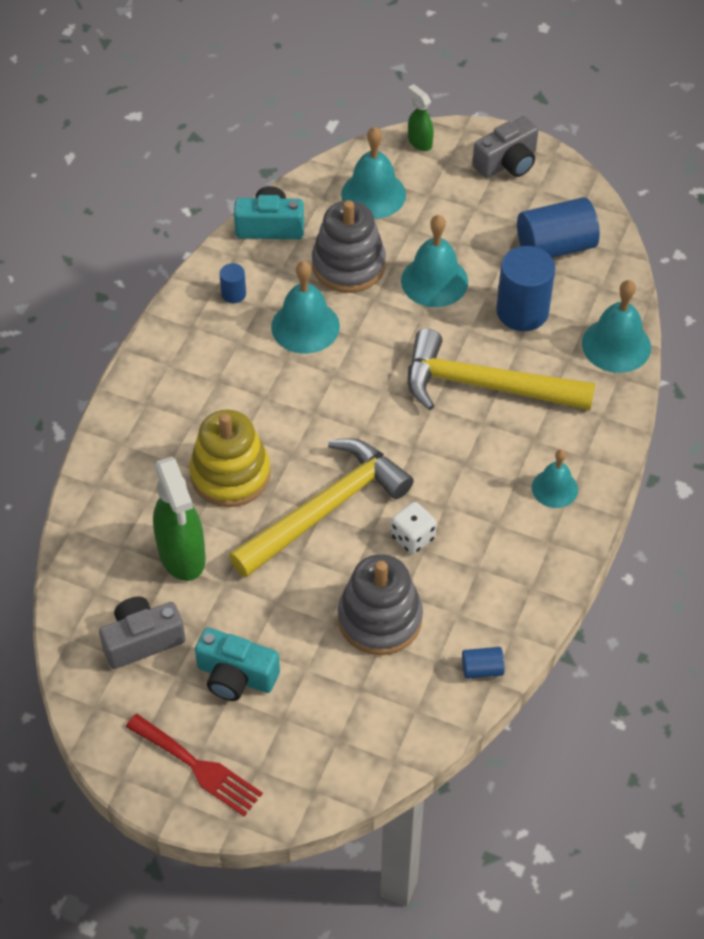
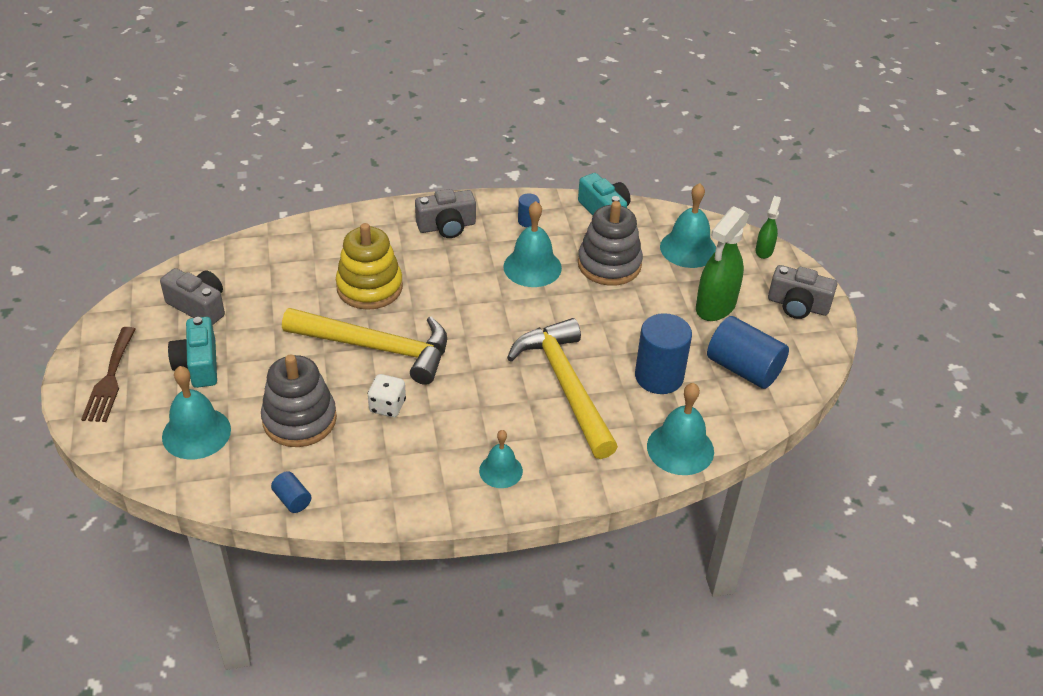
camera: 55 degrees right, 10 degrees down
(182, 555) = (283, 294): green spray bottle -> green spray bottle (715, 306)
(187, 364) = (447, 226): none -> grey camera
(198, 767) = (110, 379): red fork -> brown fork
(434, 281) = (639, 315): turquoise bell -> turquoise bell (196, 433)

